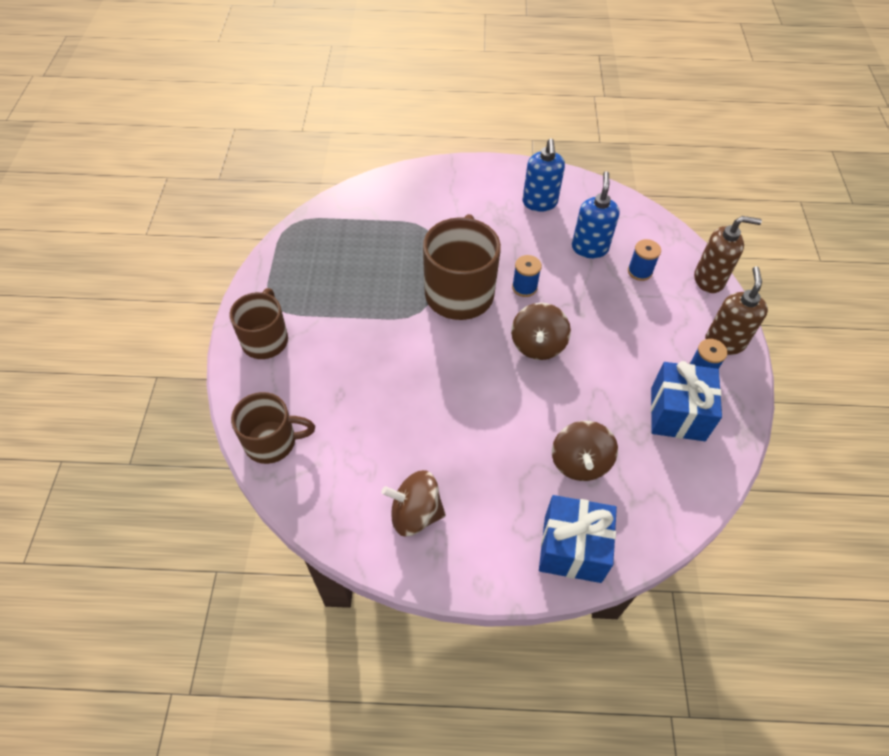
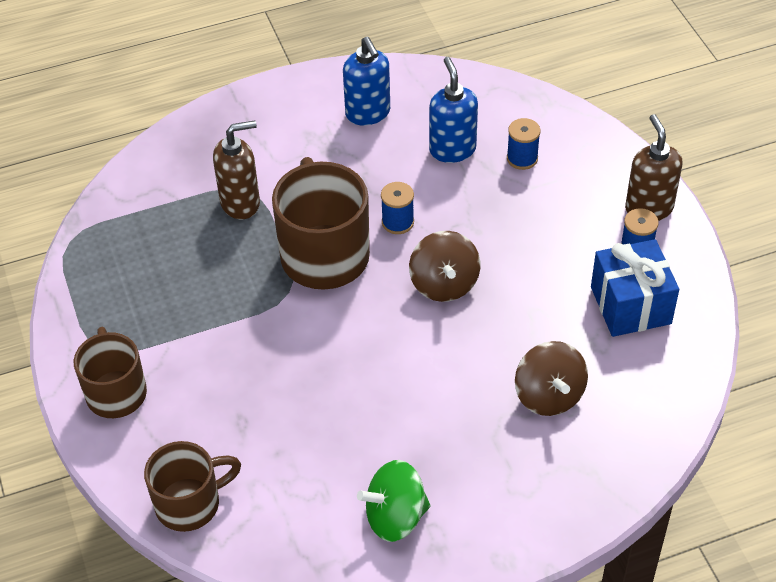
camera: 20 degrees left, 5 degrees down
(415, 513) = (395, 517): brown spinning top -> green spinning top
(572, 548) = (580, 487): blue gift -> none
(709, 280) = (603, 142): brown soap dispenser -> brown soap dispenser (240, 203)

